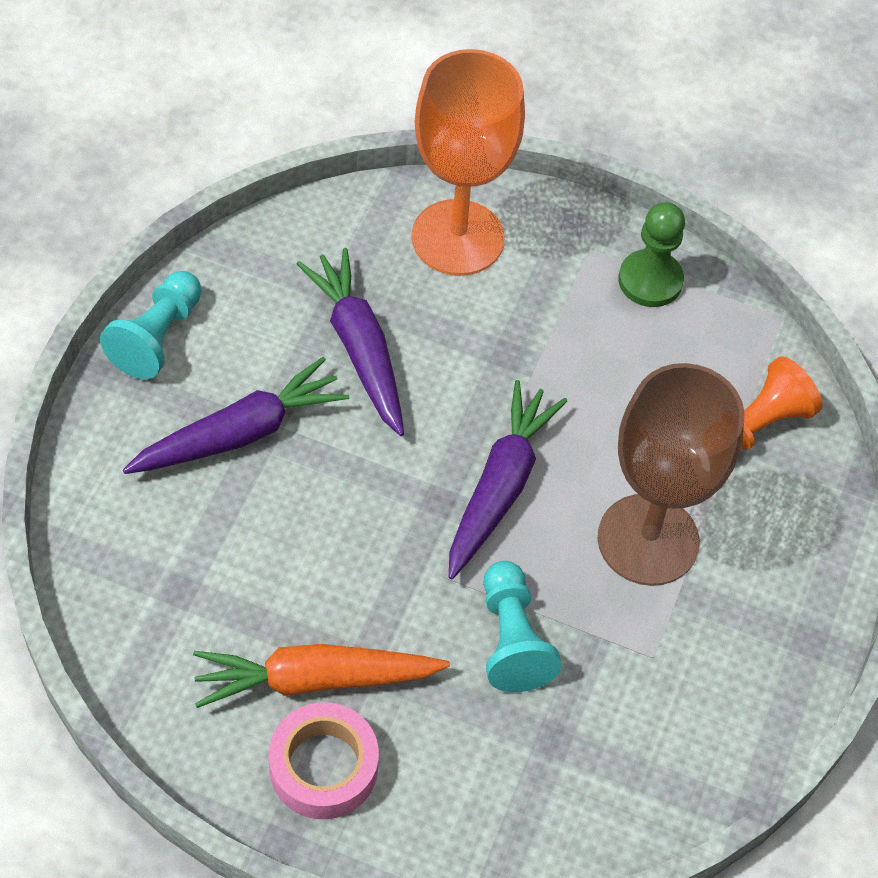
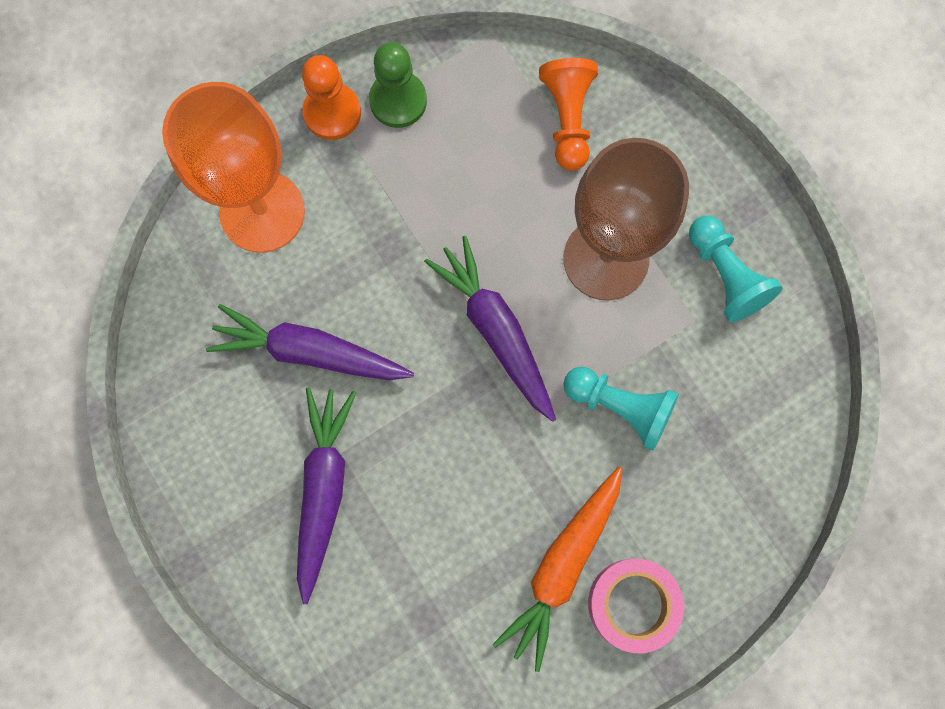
camera: 50 degrees left, 20 degrees up
(157, 337) = (193, 498): turquoise pawn -> turquoise pawn (725, 275)
(594, 237) = (332, 113): none -> orange pawn

